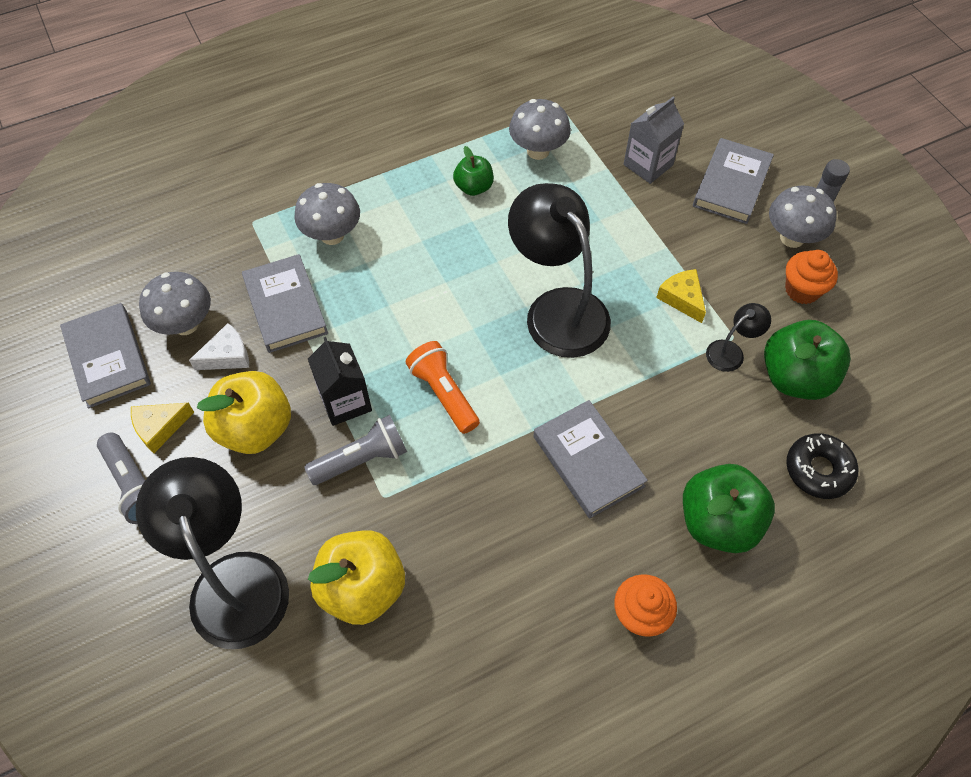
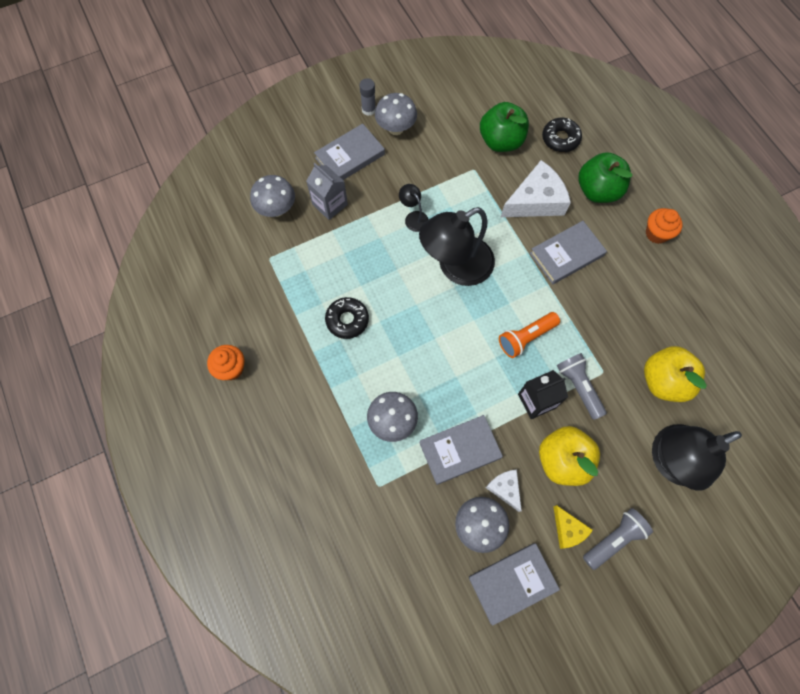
camera: 90 degrees left, 10 degrees up
(474, 187) = (347, 320): green apple -> black donut
(538, 151) = (312, 275): grey mushroom -> grey mushroom (277, 209)
(682, 298) = (445, 194): yellow cheese -> none
(685, 422) = (535, 201): none -> white cheese
(731, 185) = (350, 156): grey book -> grey book turned 60 degrees counterclockwise
(731, 351) = (484, 172): black lamp -> black lamp (413, 217)
(802, 290) = (437, 129): orange cupcake -> orange cupcake (231, 368)

